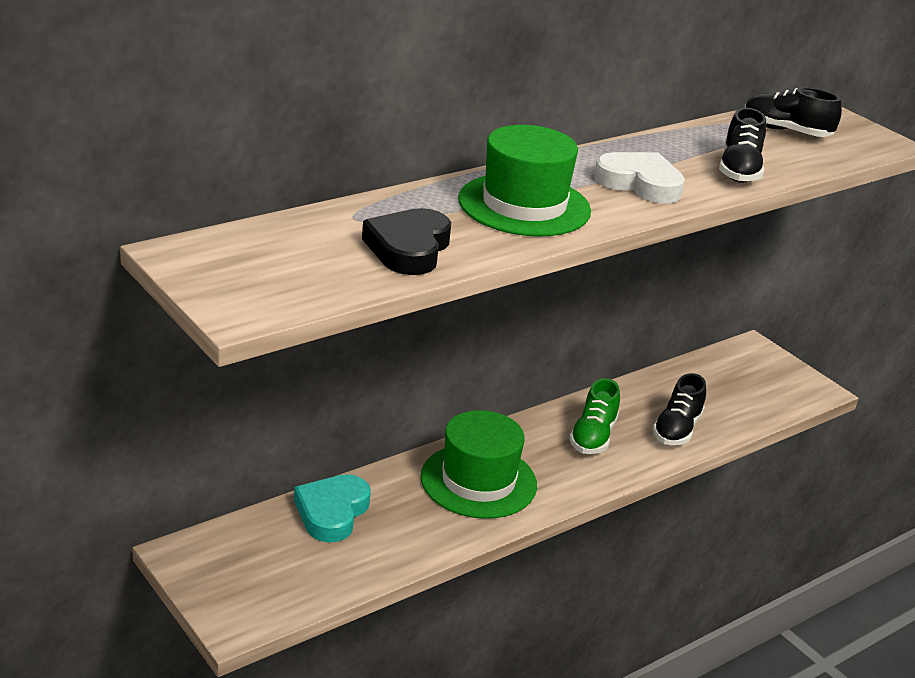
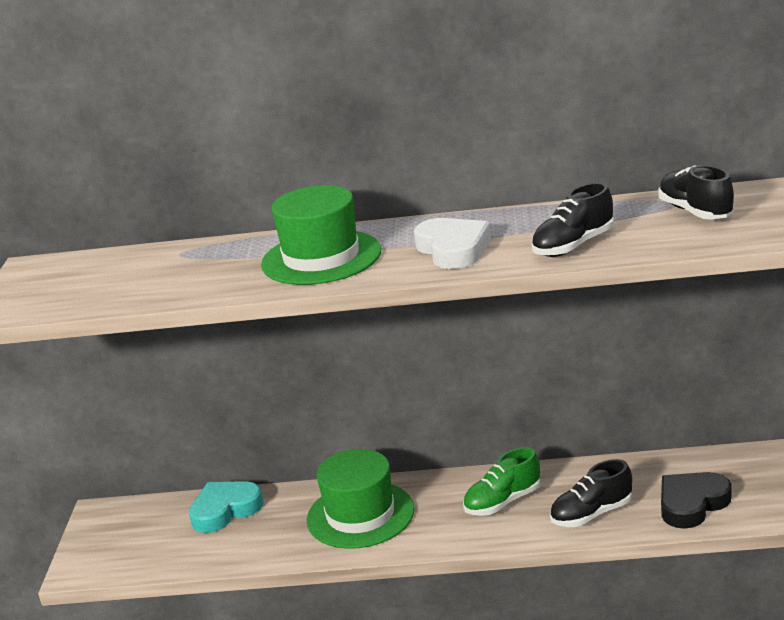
camera: 45 degrees right, 5 degrees down
(409, 248) = (178, 281): black heart -> black heart (692, 504)

